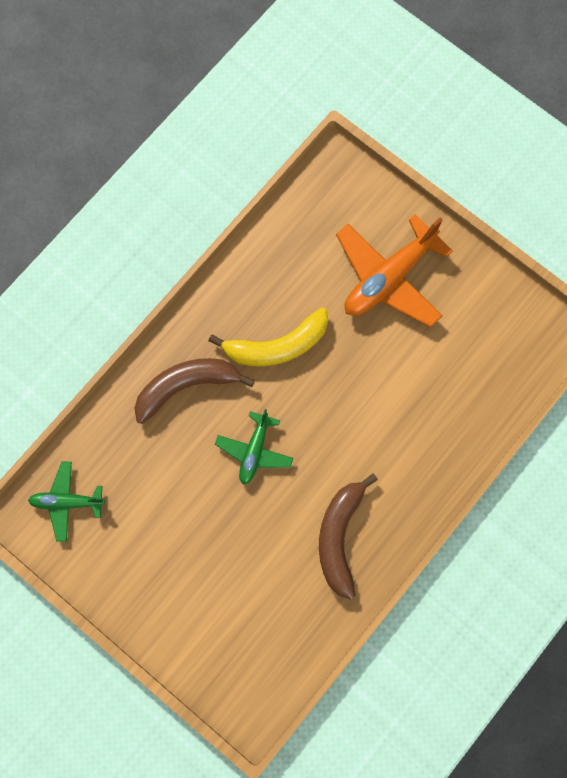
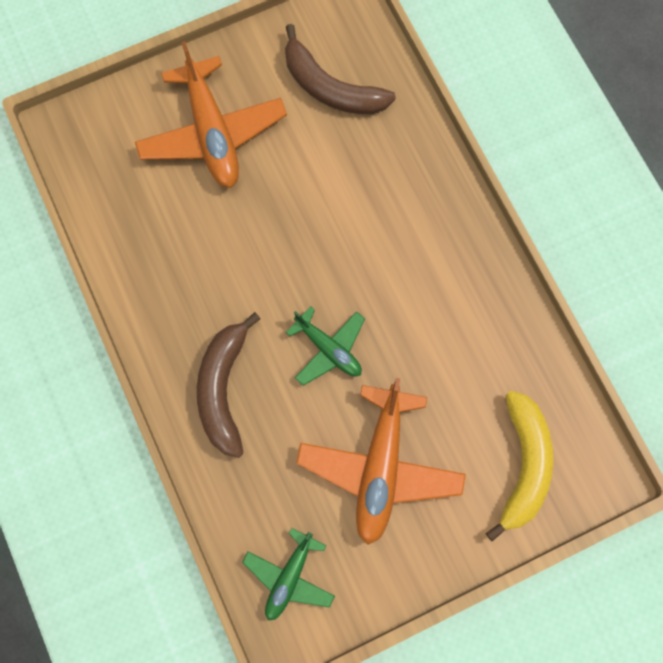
camera: 65 degrees left, 0 degrees up
(179, 533) = (380, 466): none -> orange plane
(277, 346) = (227, 275): yellow banana -> yellow banana (523, 464)
(340, 537) = (459, 304): brown banana -> brown banana (331, 87)

